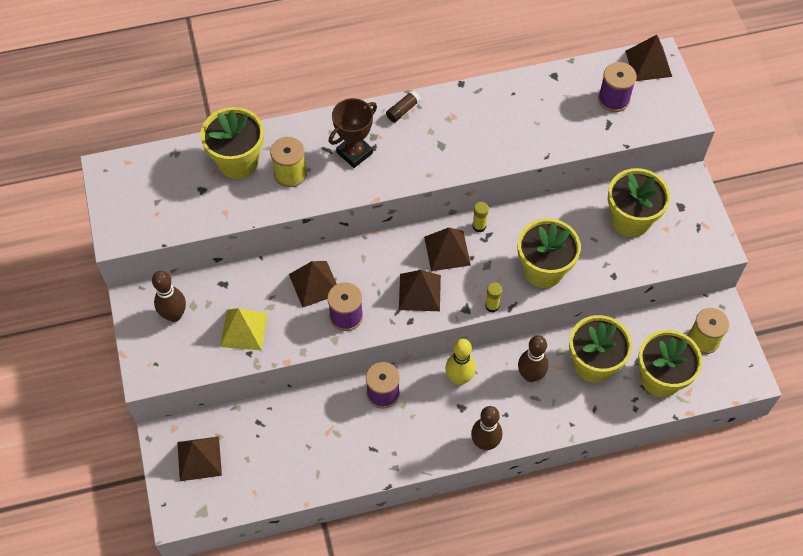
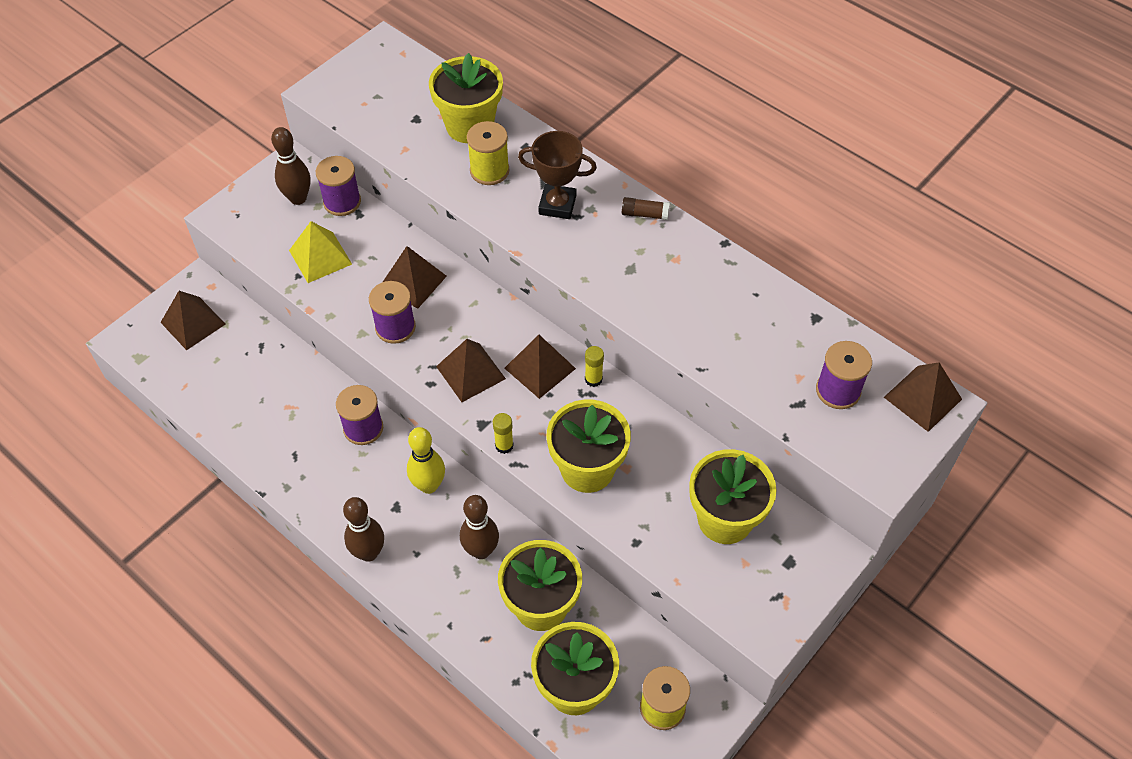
camera: 55 degrees right, 5 degrees down
(203, 288) = (342, 202): none -> purple spool

